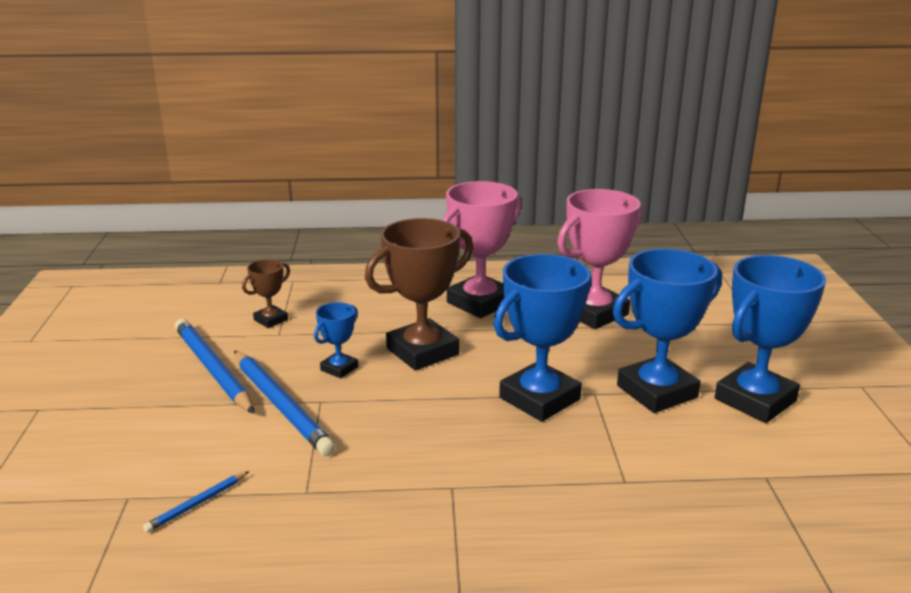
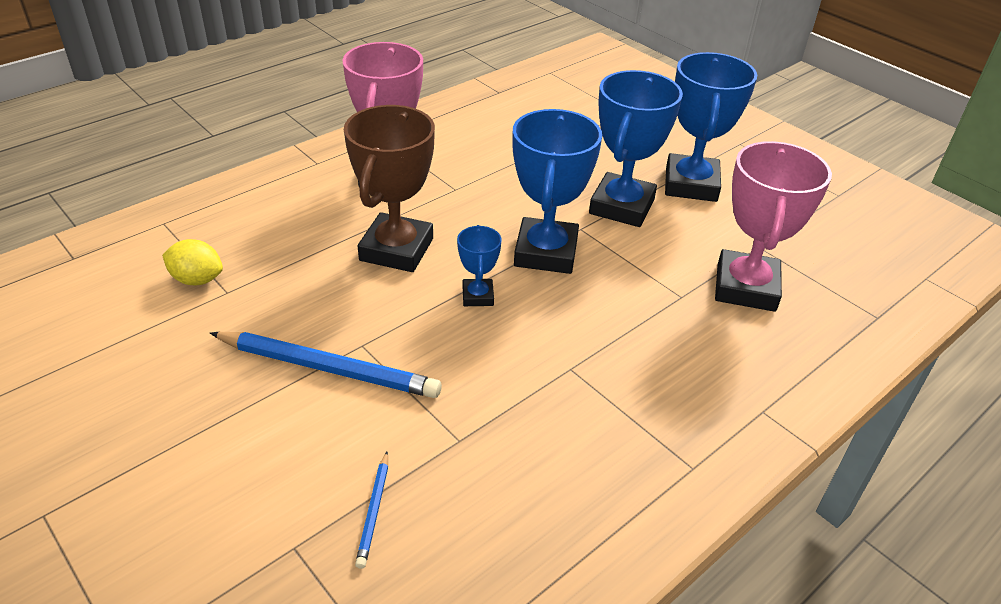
camera: 40 degrees left, 15 degrees up
(212, 369) = (203, 364): blue pencil -> none
(271, 320) = (197, 279): brown trophy -> yellow lemon
(339, 368) = (338, 302): blue trophy -> blue trophy (478, 296)
(594, 313) = (498, 150): pink trophy -> pink trophy (745, 287)

